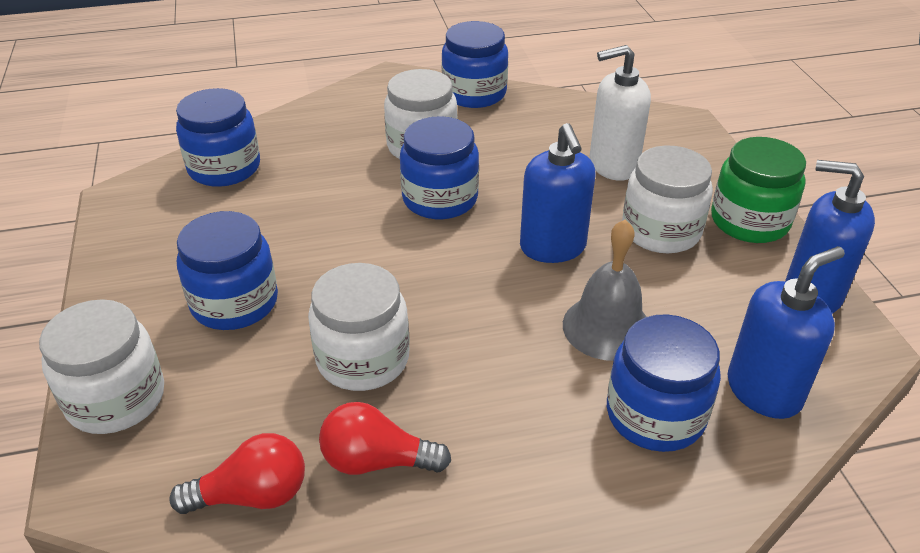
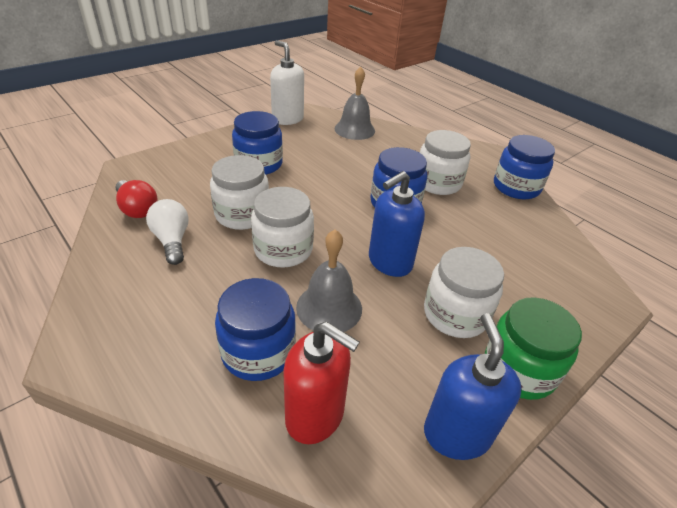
camera: 60 degrees right, 0 degrees up
(116, 398) = (181, 155): white jar -> white jar (283, 249)
(224, 168) = (354, 129): blue jar -> grey bell
(377, 461) = (172, 240): red light bulb -> white light bulb
(613, 165) = (508, 270): white soap dispenser -> white soap dispenser (287, 119)
(764, 391) = (315, 415): blue soap dispenser -> red soap dispenser

